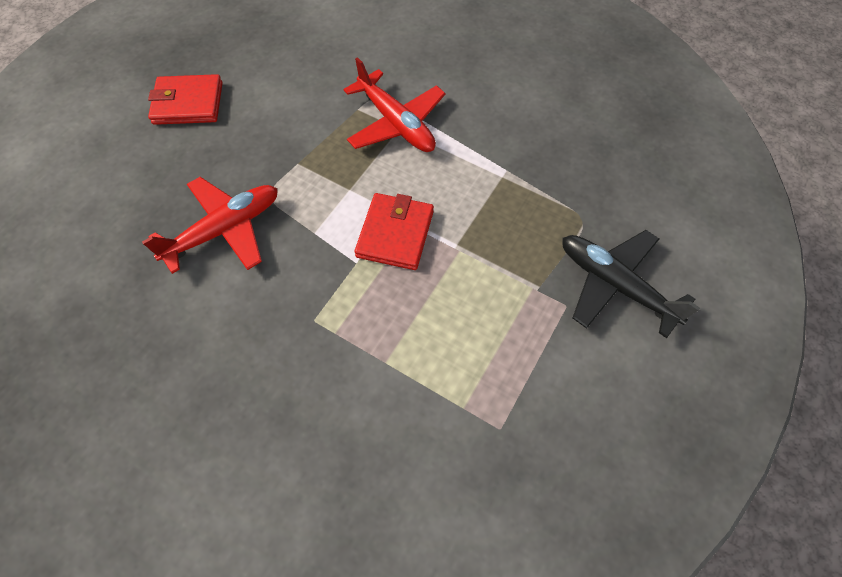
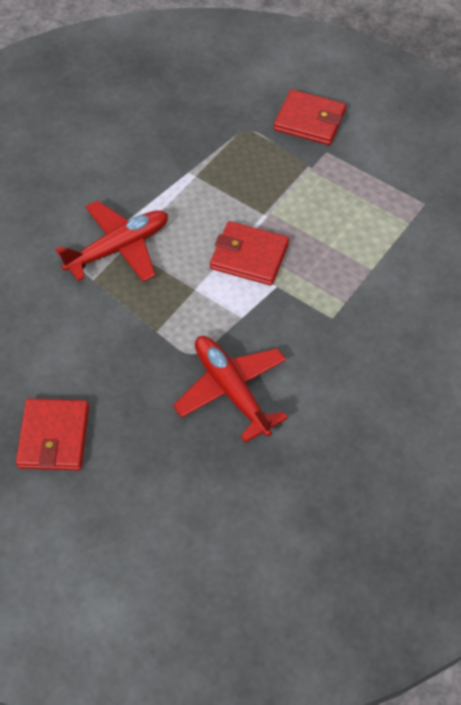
camera: 85 degrees left, 5 degrees down
(615, 284) = (309, 120): black plane -> red wallet

